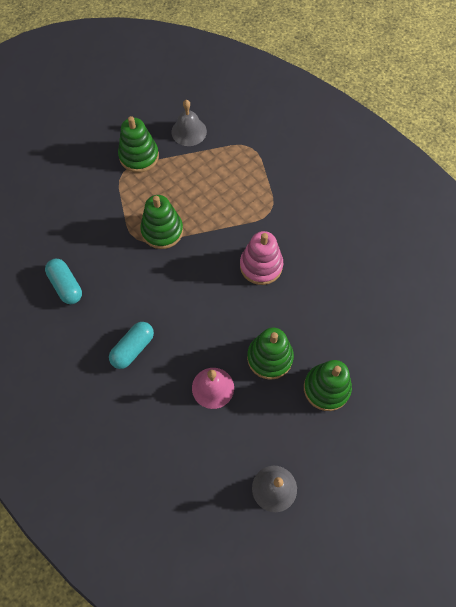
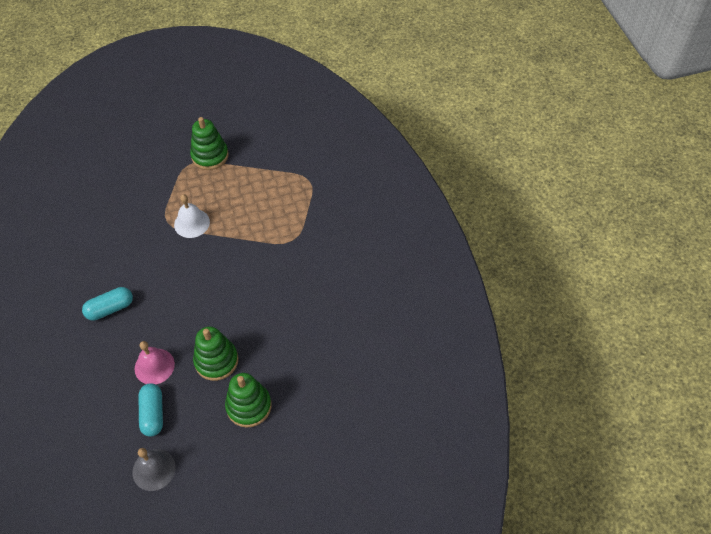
camera: 25 degrees right, 10 degrees down
(66, 285) = (89, 238): turquoise capsule -> turquoise capsule (153, 414)
(162, 231) = (192, 223): green stacking toy -> white bell
(189, 131) = (264, 149): grey bell -> none
(261, 266) = (256, 282): pink stacking toy -> none

